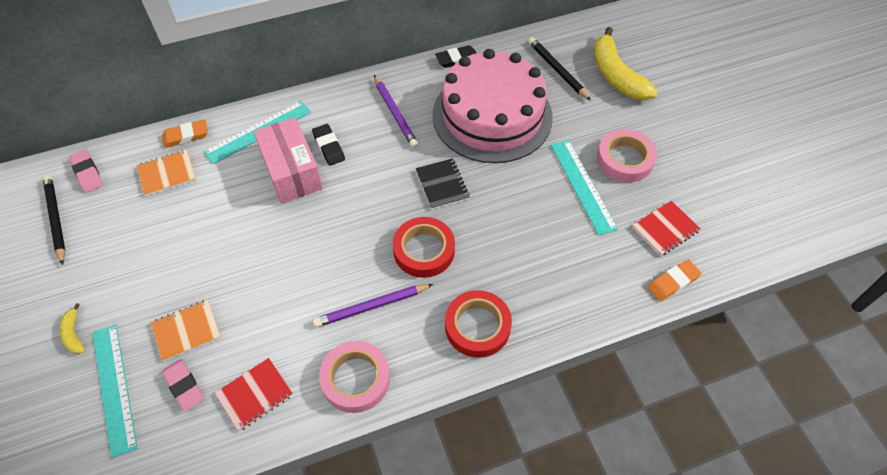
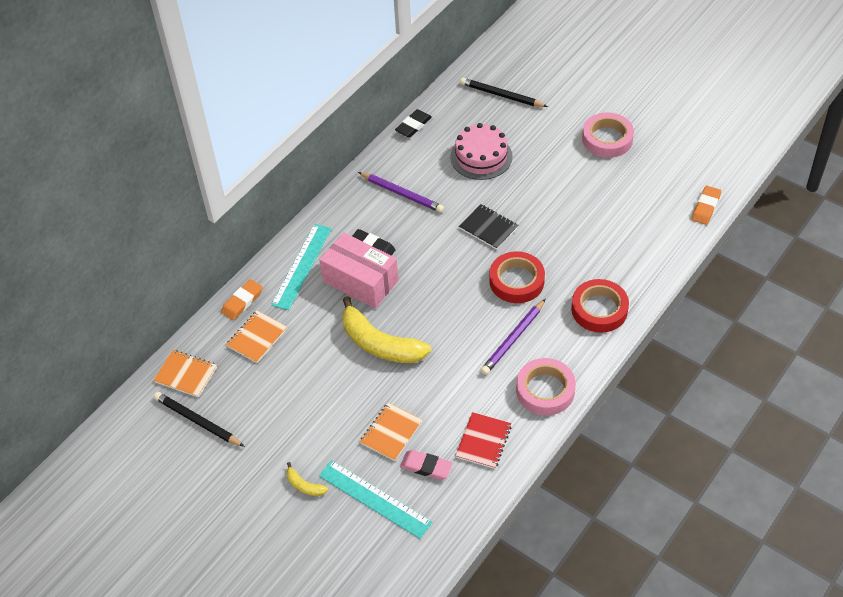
camera: 30 degrees left, 5 degrees down
(87, 173) = (186, 374): pink eraser -> orange notebook
(492, 115) = (481, 156): pink cake -> pink cake, size x0.55
(583, 186) = (592, 174): turquoise ruler -> none
(616, 75) = (550, 77): yellow banana -> yellow banana (380, 343)
(665, 229) = (674, 174): red notebook -> none

